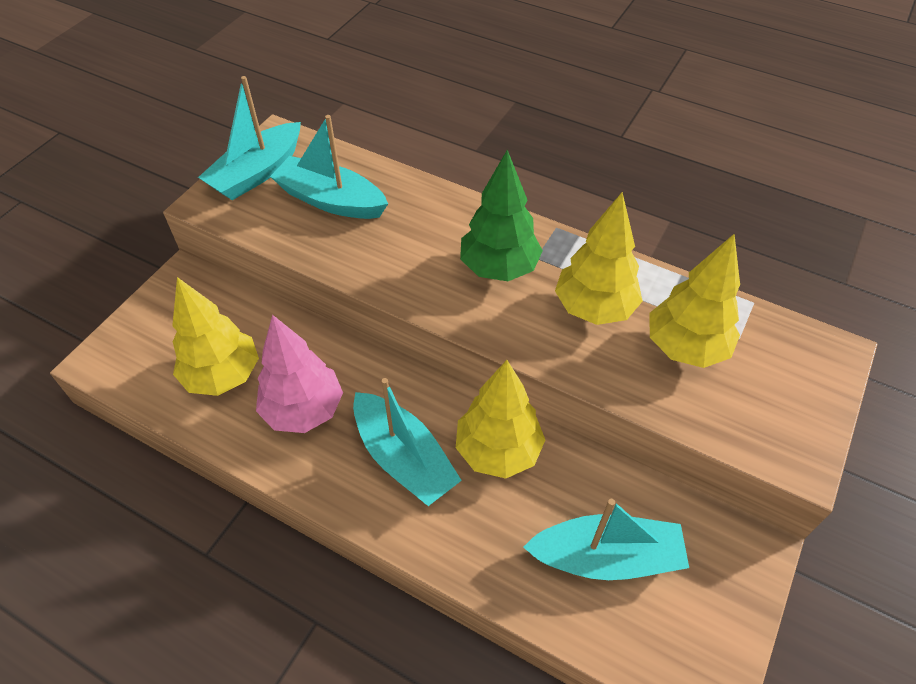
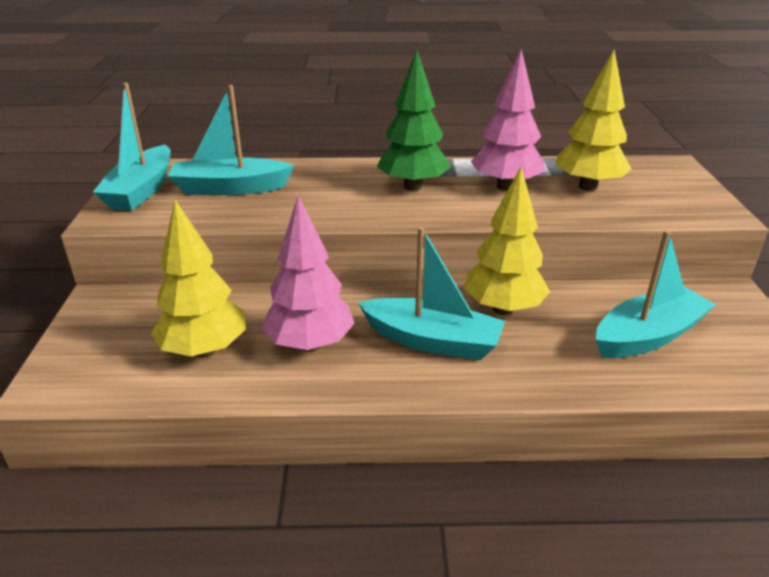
camera: 30 degrees left, 20 degrees down
(594, 308) = (505, 186): yellow tree -> pink tree

